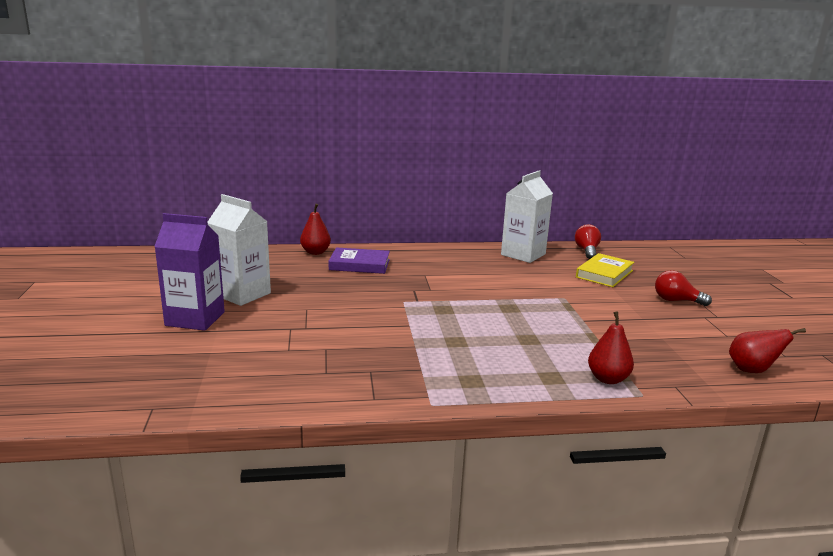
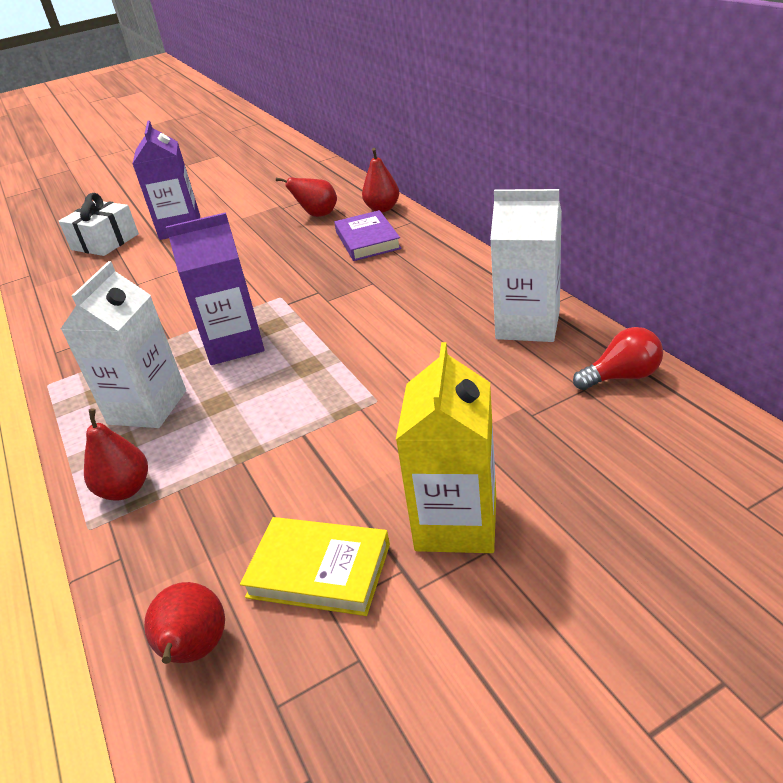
camera: 75 degrees right, 15 degrees up
(149, 357) = (105, 242): none -> white gift
(242, 294) = (243, 223): white carton -> white carton (147, 407)
(284, 270) = (317, 215): none -> red pear
(455, 324) = (234, 344): none -> purple carton
(604, 274) = (518, 417): yellow book -> yellow book (319, 570)
(676, 301) = (456, 522): red light bulb -> yellow carton

